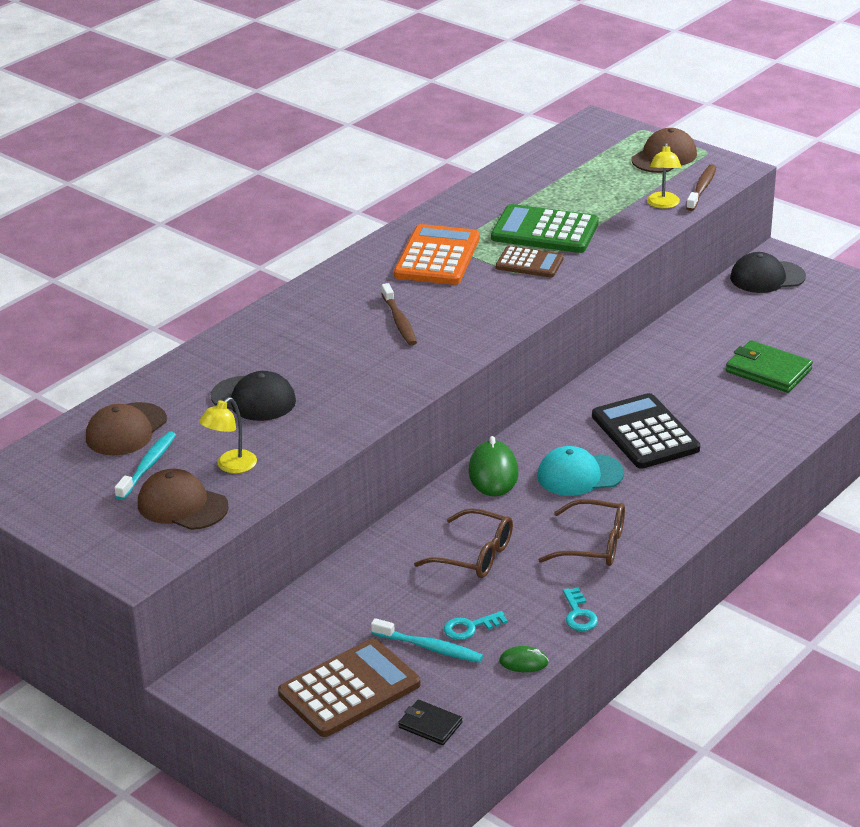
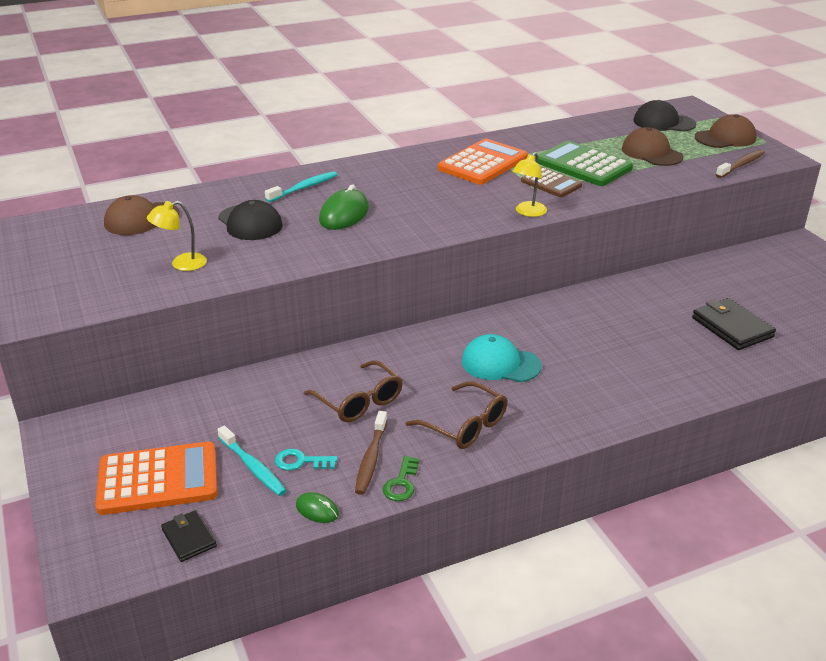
camera: 25 degrees right, 0 degrees up
(148, 466) = (126, 247): turquoise toothbrush -> turquoise toothbrush (304, 188)
(182, 505) = (116, 281): brown cap -> brown cap (651, 153)
(349, 689) = (158, 479): brown calculator -> orange calculator
(399, 321) = (411, 198): brown toothbrush -> brown toothbrush (371, 458)
(493, 473) = (431, 340): green mouse -> green mouse (344, 214)
(579, 614) = (401, 483): turquoise key -> green key
(645, 433) = (583, 346): black calculator -> none
(663, 204) = (698, 168): yellow lamp -> yellow lamp (528, 212)
(767, 277) = (780, 256): black cap -> black cap (663, 122)
(768, 370) = (732, 327): green wallet -> black wallet

